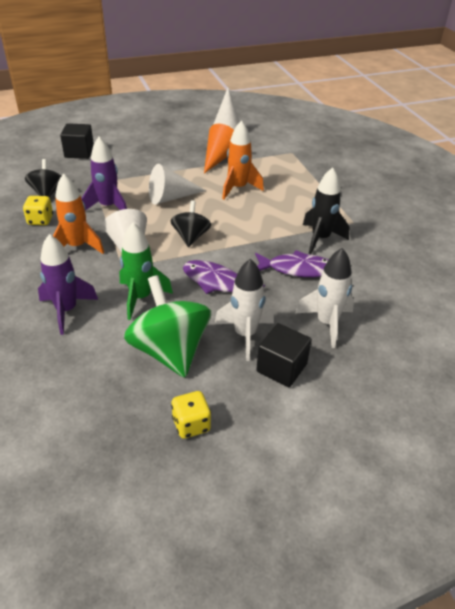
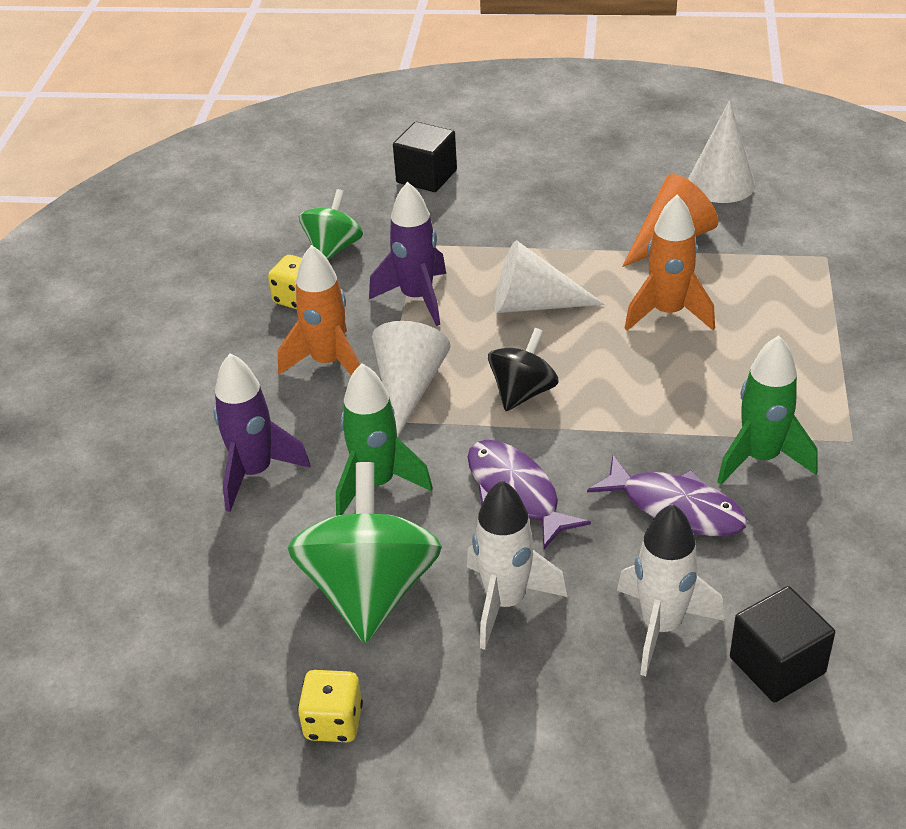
camera: 30 degrees right, 0 degrees up
(47, 193) = (333, 248): black spinning top -> green spinning top
(281, 367) = (531, 680): black cube -> black cube (777, 665)
(320, 239) = (760, 458): black rocket -> green rocket

